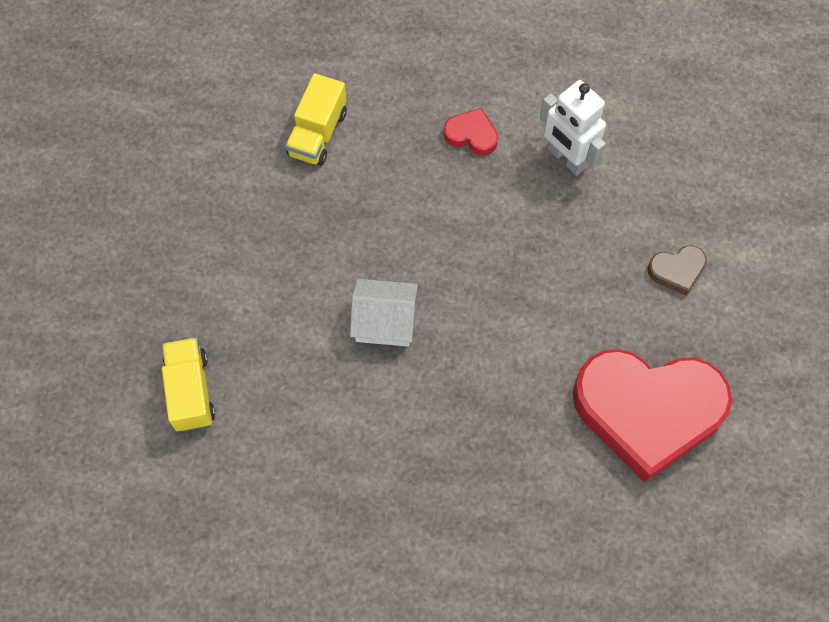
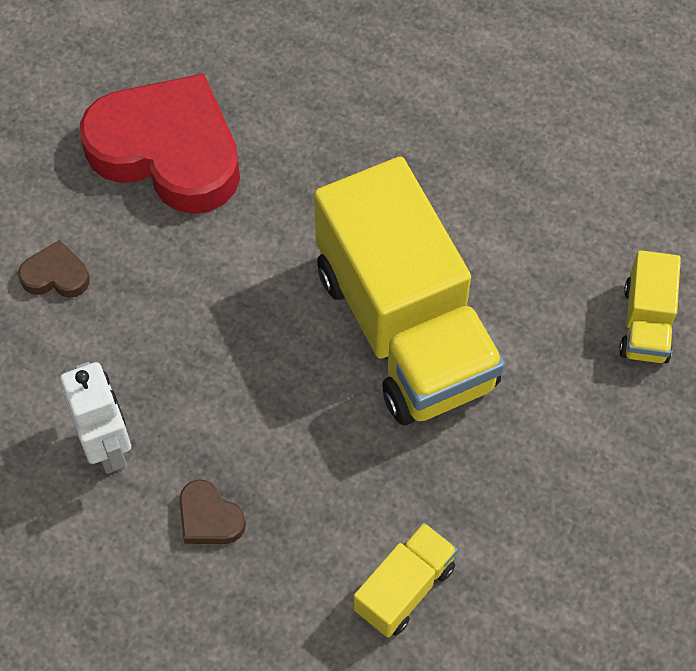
camera: 160 degrees left, 5 degrees down
(384, 321) = (405, 327): white house -> yellow truck
(471, 135) = (209, 518): red heart -> brown heart

